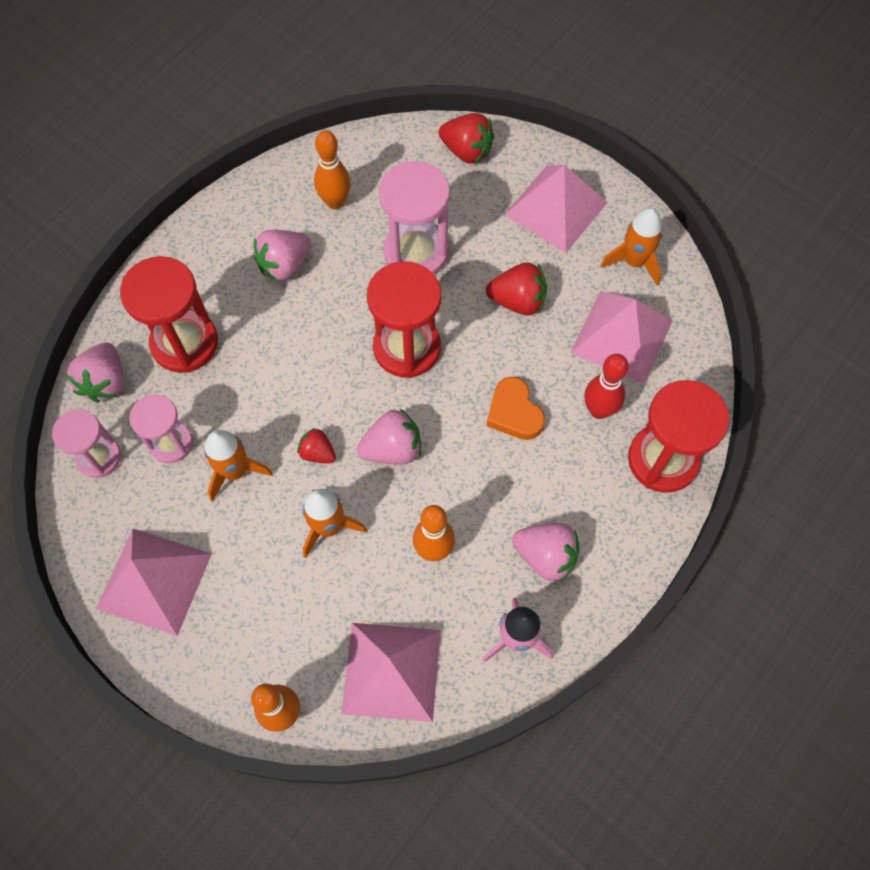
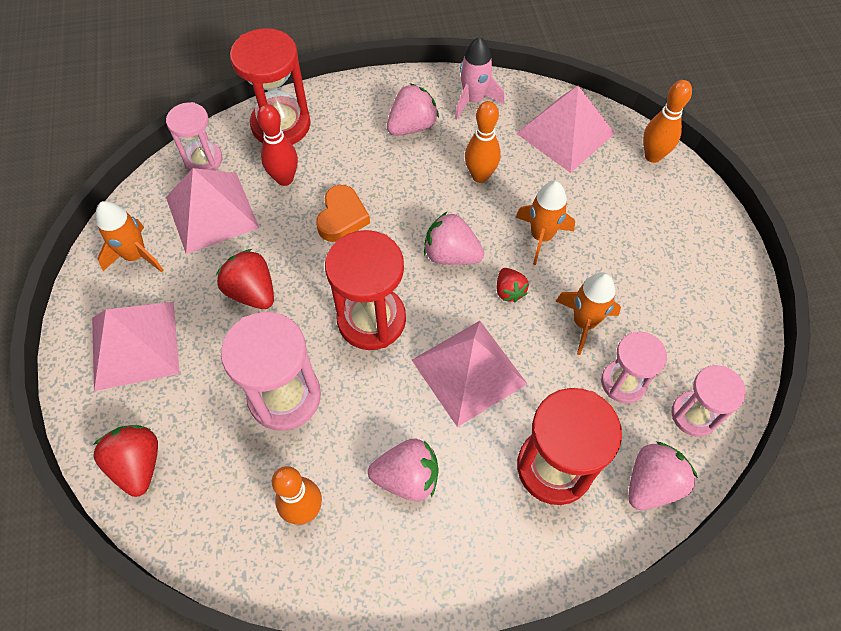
camera: 140 degrees left, 5 degrees down
(154, 580) = (697, 288): pink pyramid -> pink pyramid (469, 372)
(545, 556) = (412, 126): pink strawberry -> pink strawberry turned 75 degrees clockwise
(684, 374) = (203, 160): none -> pink hourglass

